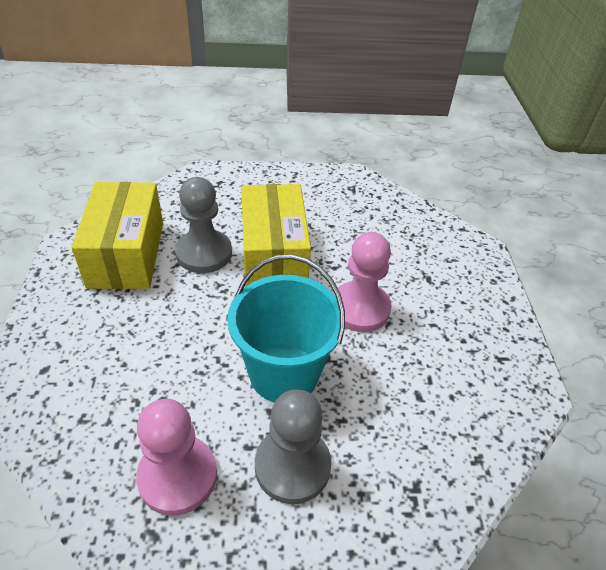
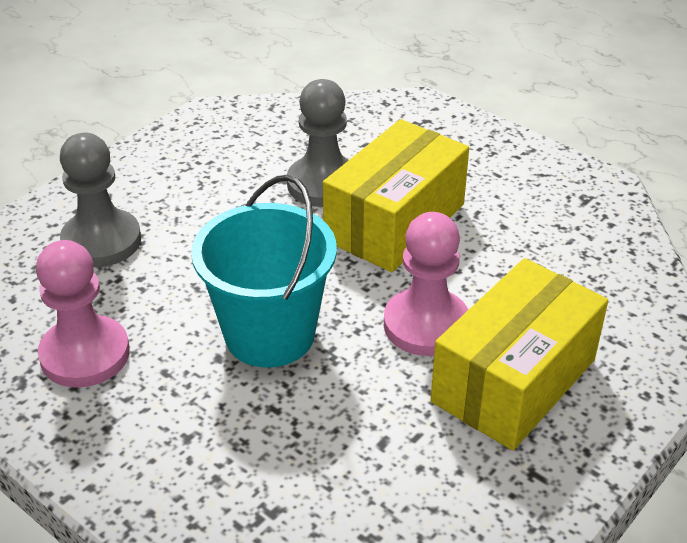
camera: 45 degrees right, 5 degrees down
(126, 254) = (248, 148): yellow box -> yellow box (514, 380)
(292, 466) = (183, 412): grey pawn -> grey pawn (101, 241)

